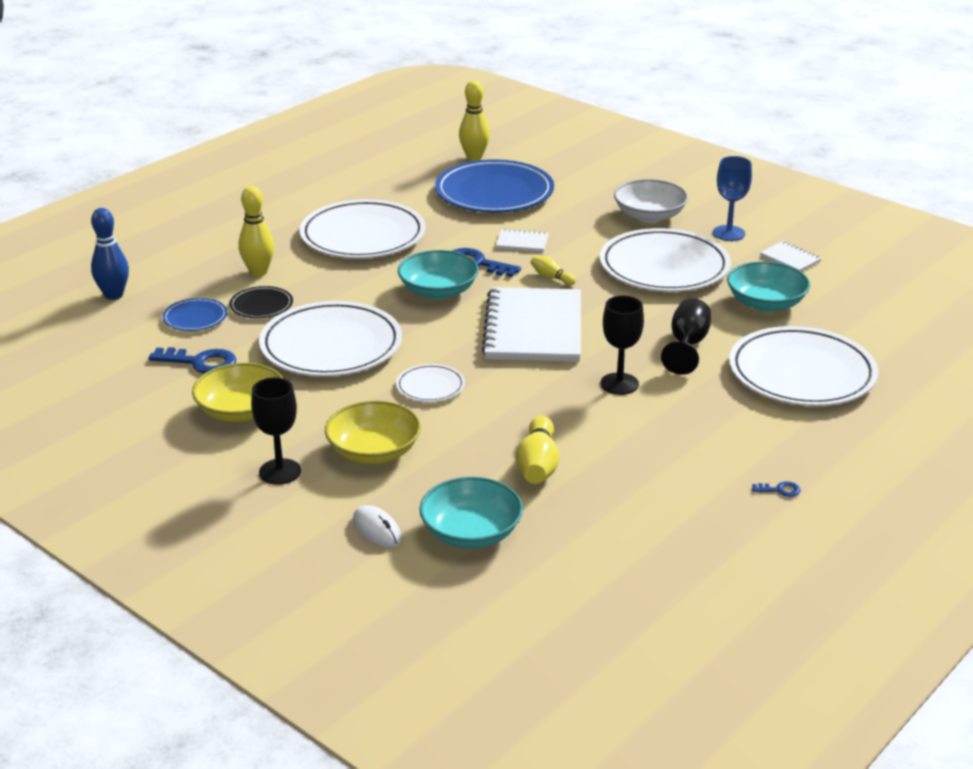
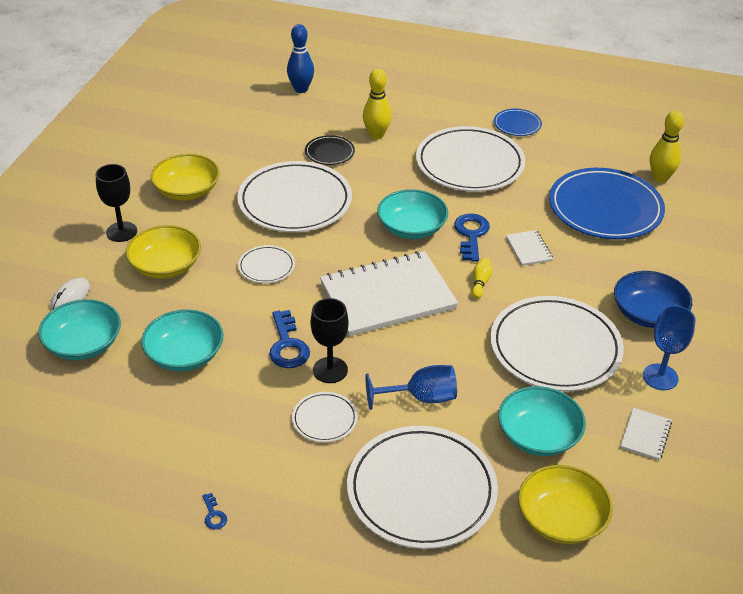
camera: 65 degrees right, 10 degrees up
(195, 318) = (294, 131): blue plate -> blue plate (517, 124)
(200, 362) = (238, 153): blue key -> blue key (287, 345)
(538, 465) = (185, 354): yellow bowling pin -> turquoise bowl
(649, 215) = (648, 313): white bowl -> blue bowl
(686, 402) = (324, 419): none -> white plate
(687, 345) = (421, 398): black goblet -> blue goblet
(862, 318) = (561, 519): none -> yellow bowl

